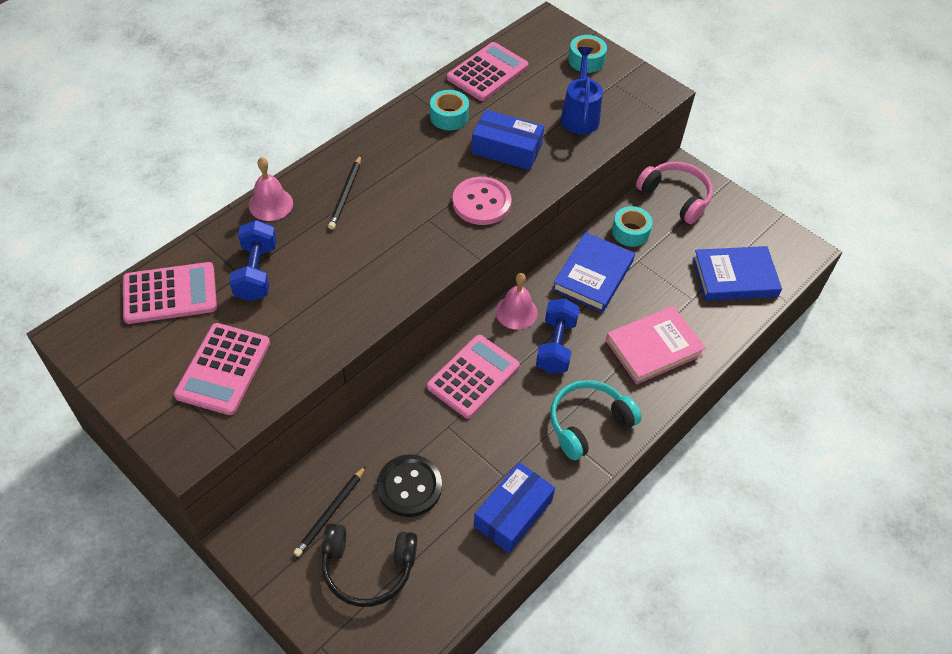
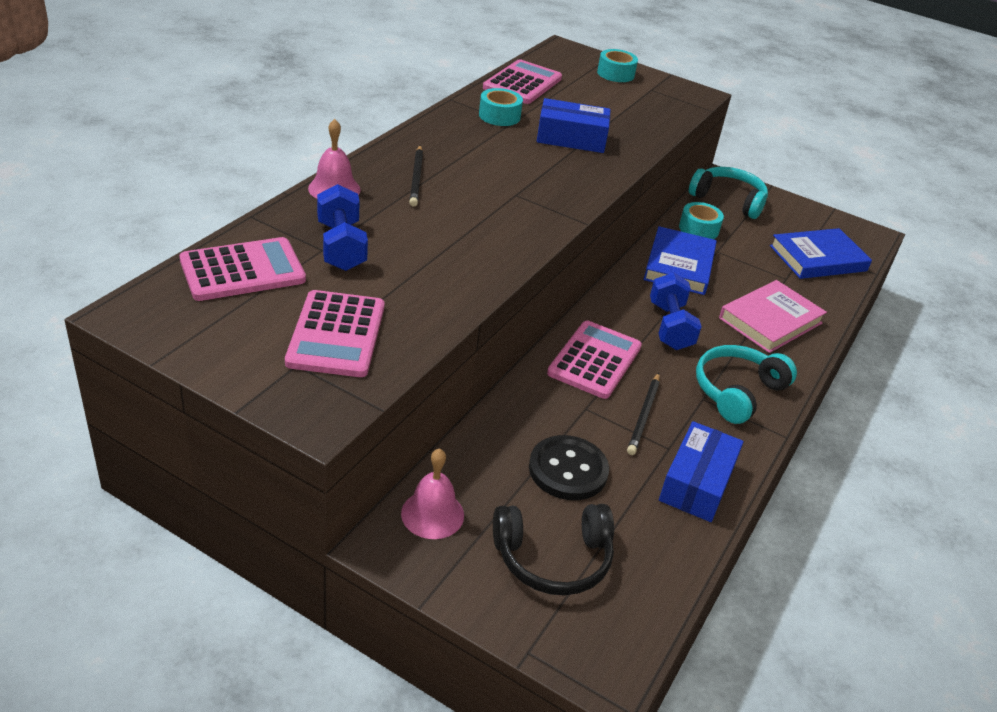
camera: 15 degrees left, 15 degrees down
(330, 513) = (485, 506): black pencil -> black pencil (644, 416)
(481, 202) = (566, 179): pink button -> none
(516, 312) = (615, 301): pink bell -> pink bell (432, 514)
(580, 115) = (631, 112): blue watering can -> none
(675, 197) = (728, 200): pink headphones -> turquoise headphones

